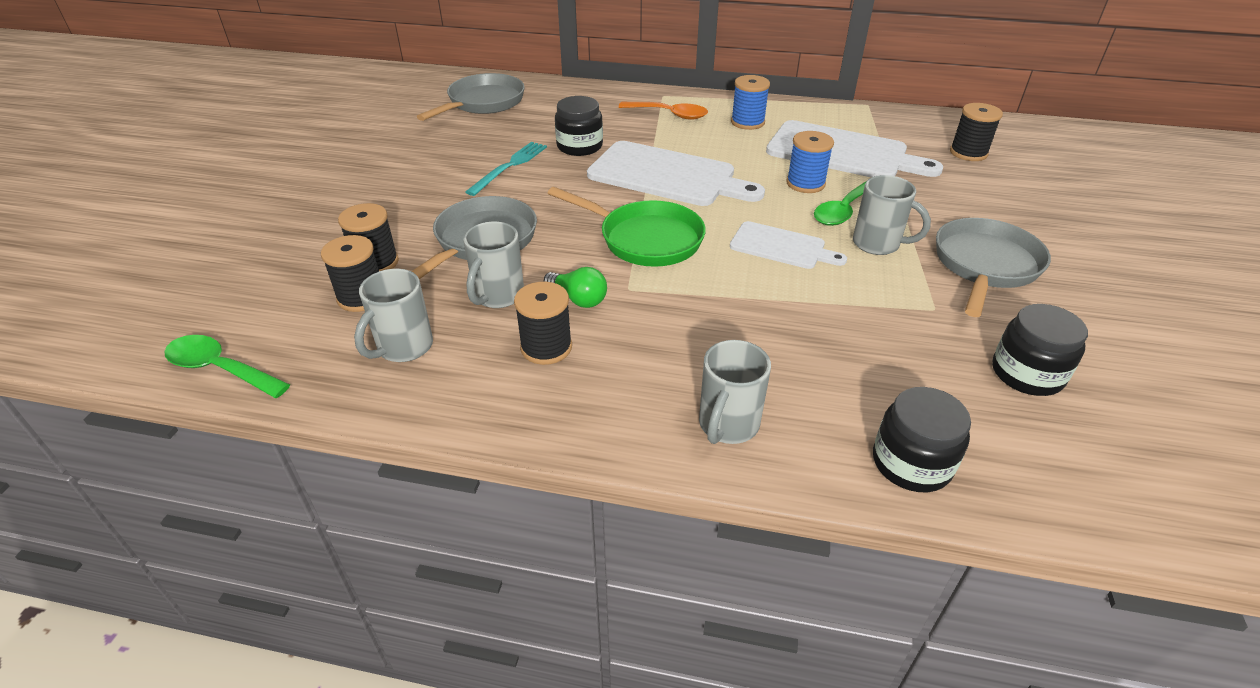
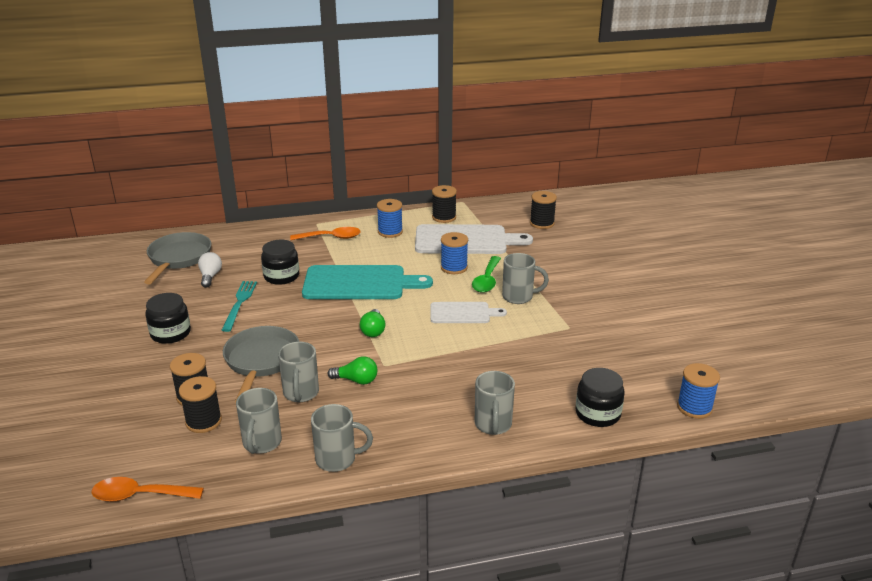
camera: 25 degrees left, 10 degrees down
(220, 369) = (140, 495): green spoon -> orange spoon
(477, 403) = (337, 459): none -> grey mug
(501, 129) = (210, 276): none -> white light bulb
(546, 347) = (357, 415): black spool -> black spool (444, 217)
(645, 239) = (373, 330): green pan -> green light bulb
(667, 176) = (359, 283): white cutting board -> turquoise cutting board
(984, 266) = (584, 295): grey pan -> none
(1027, 374) = (632, 350): black jar -> black jar (170, 333)
(1102, 512) = (694, 407): none -> blue spool

